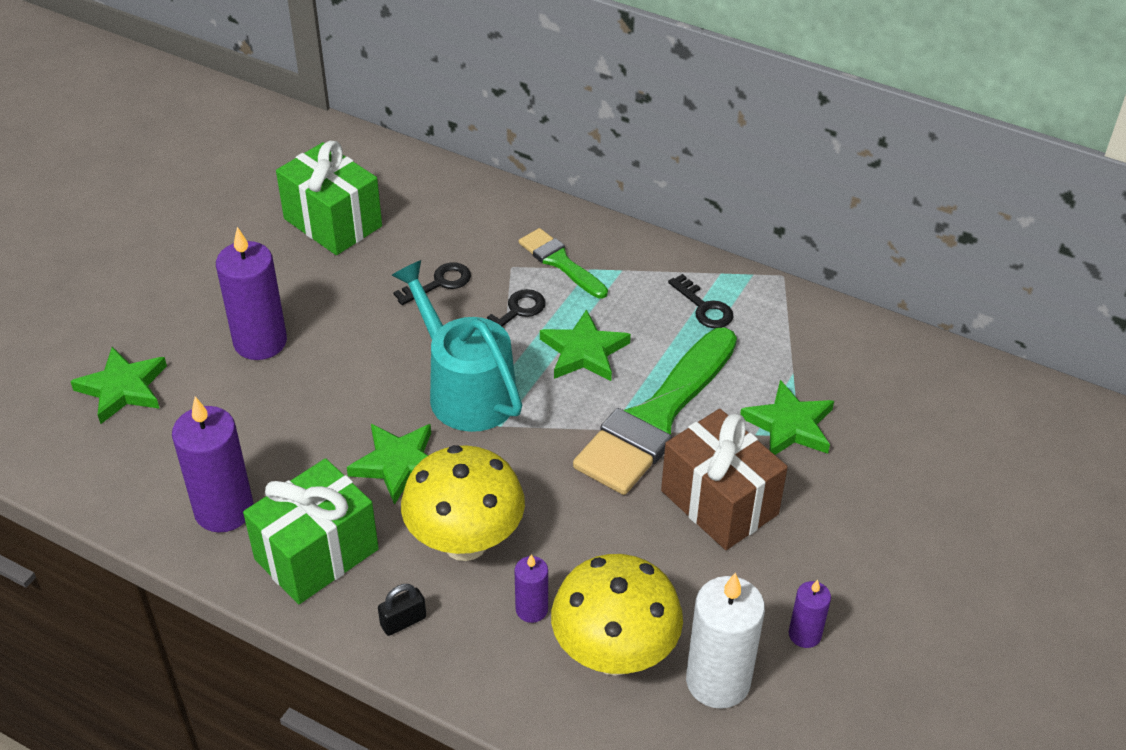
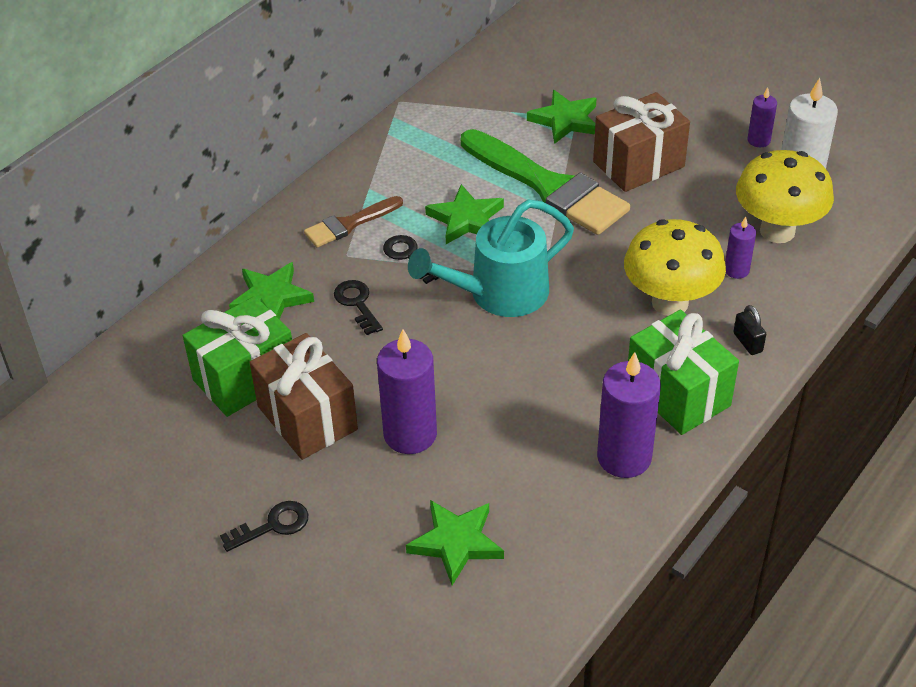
camera: 80 degrees left, 0 degrees up
(282, 270) = (307, 418): none -> brown gift
(398, 464) = (581, 340): green star -> green star (271, 298)
(560, 262) = (349, 224): green brush -> brown brush
(704, 307) = (427, 147): black key -> black key (273, 525)

